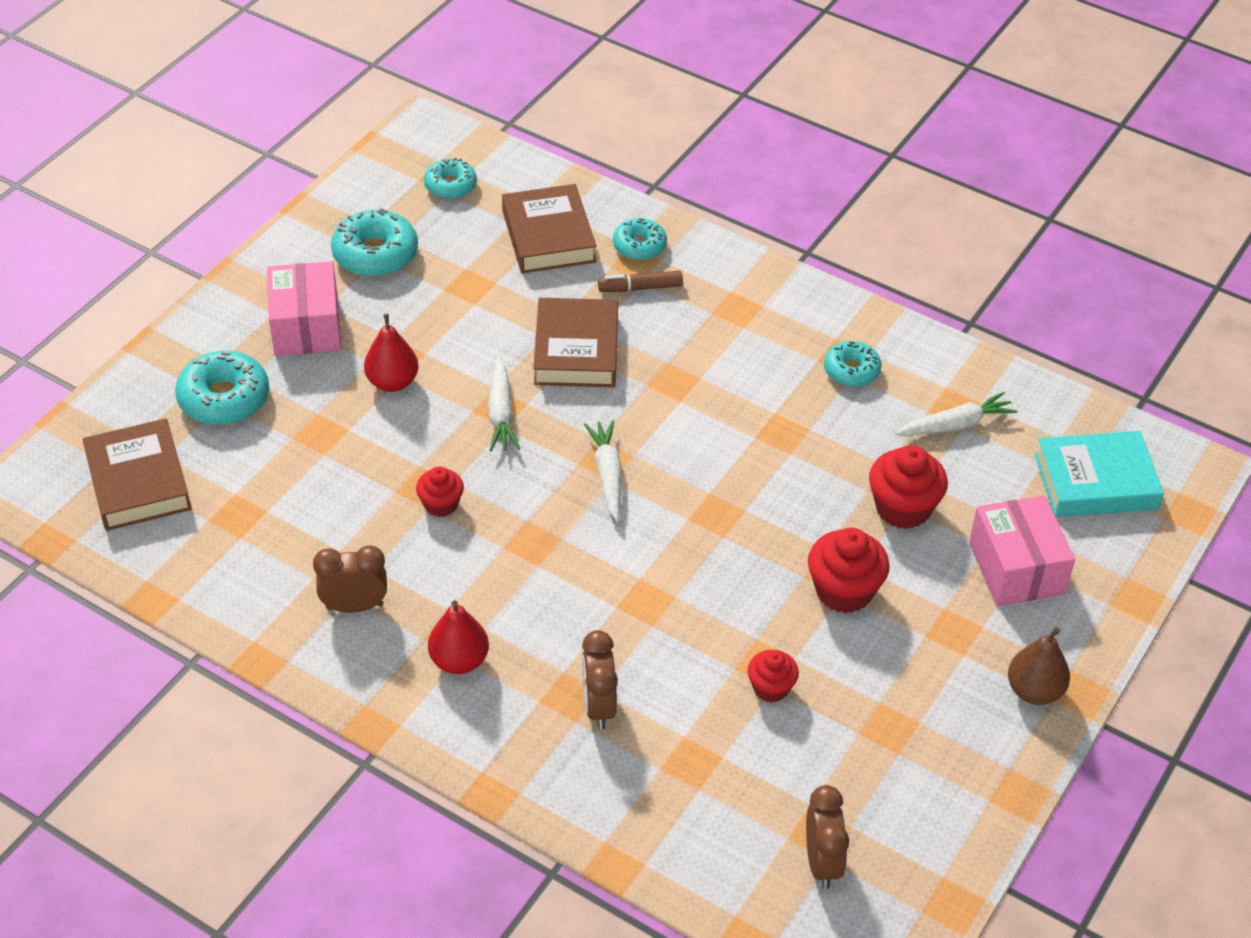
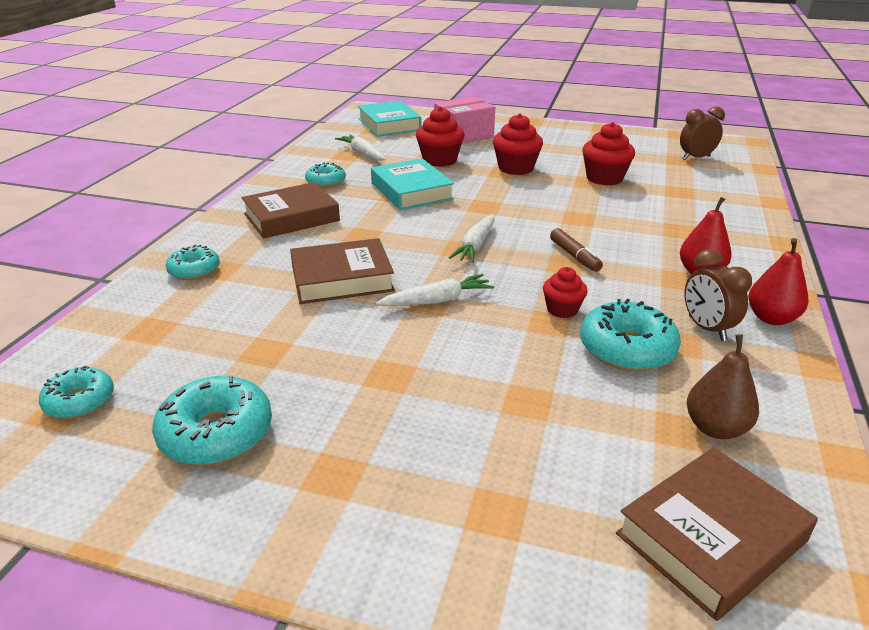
camera: 105 degrees left, 15 degrees down
(224, 398) = (523, 499): turquoise donut -> turquoise donut (627, 348)
(306, 327) = (365, 459): pink box -> none
(392, 382) = (428, 369): red pear -> red pear (771, 318)
(548, 236) = (180, 318): brown book -> brown book (291, 217)
(599, 706) = (676, 220): brown clock -> none
(607, 474) = (475, 245): white carrot -> white carrot turned 45 degrees counterclockwise
(640, 288) = (252, 262): brown marker -> brown marker (574, 256)
(771, 688) = (604, 178): red cupcake -> red cupcake, size x1.65
(792, 451) = (411, 191): none -> turquoise book
(1034, 691) = (540, 128): brown pear -> brown pear (715, 428)

